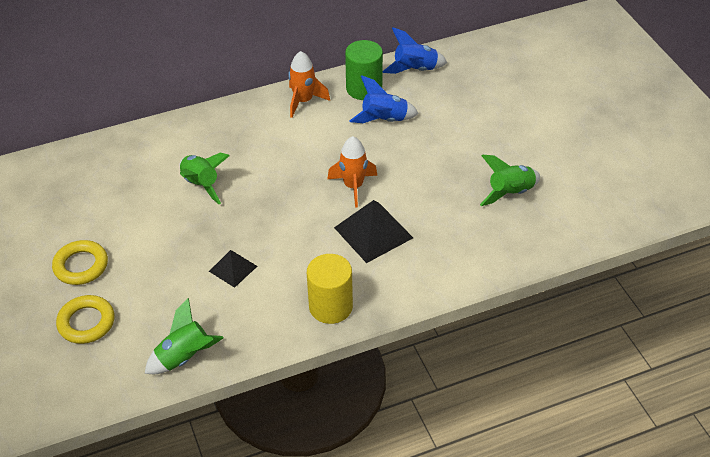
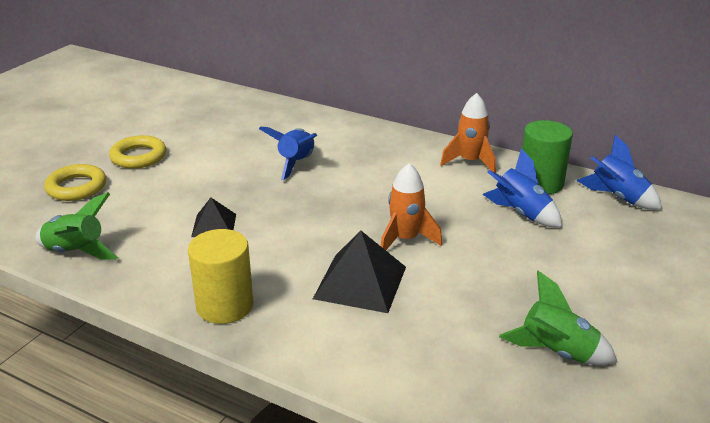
camera: 50 degrees right, 15 degrees down
(201, 184) = (296, 163): green rocket -> blue rocket

